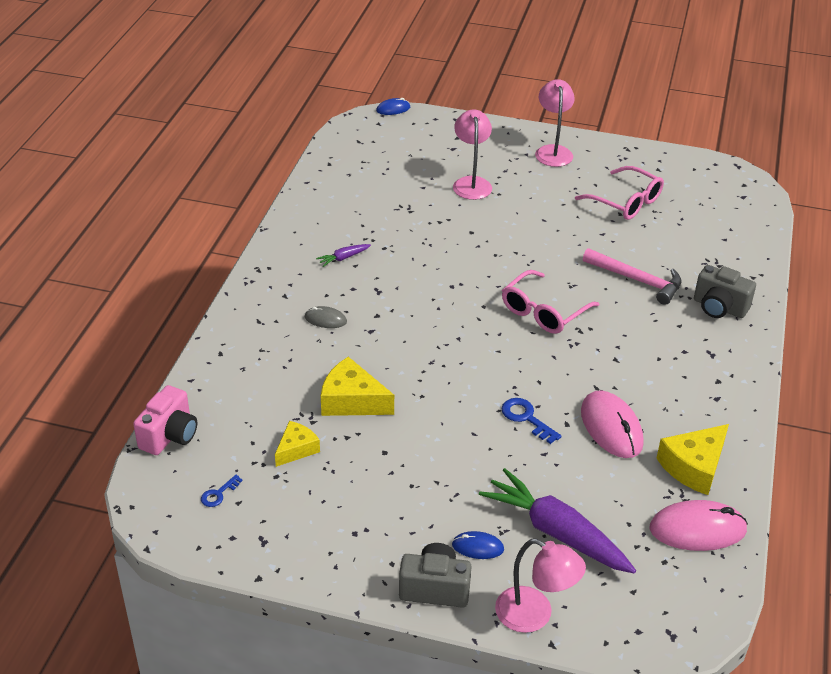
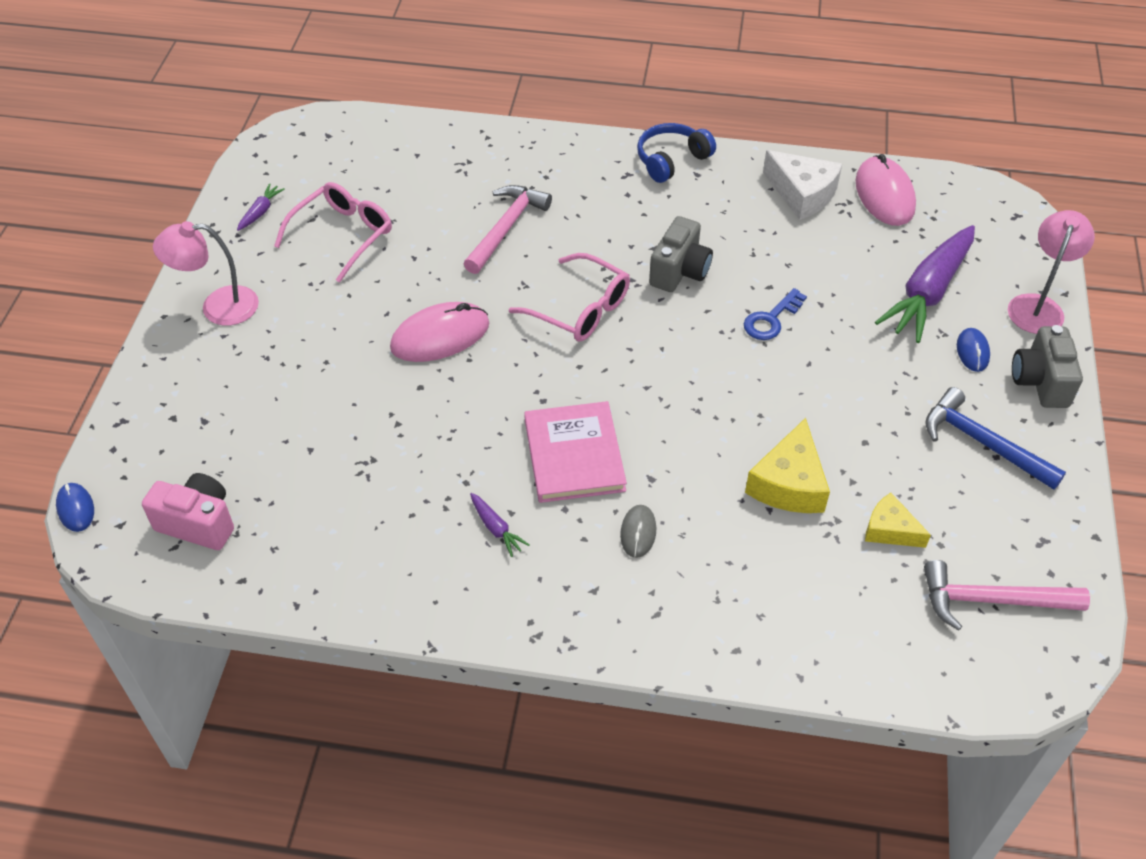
camera: 95 degrees left, 10 degrees up
(169, 435) = (913, 679): pink camera -> pink camera (198, 523)
(218, 494) = (991, 600): blue key -> pink hammer
(370, 527) = (983, 443): none -> blue hammer
(398, 296) = (574, 455): none -> pink book
(471, 183) = (299, 393): pink lamp -> none
(611, 427) = (764, 252): pink mouse -> pink mouse (440, 336)
(650, 167) = (260, 212): none -> purple carrot
(694, 467) = (802, 194): yellow cheese -> white cheese
(719, 307) = (547, 165): grey camera -> grey camera (679, 271)
(735, 384) = (671, 160): none -> blue headphones

